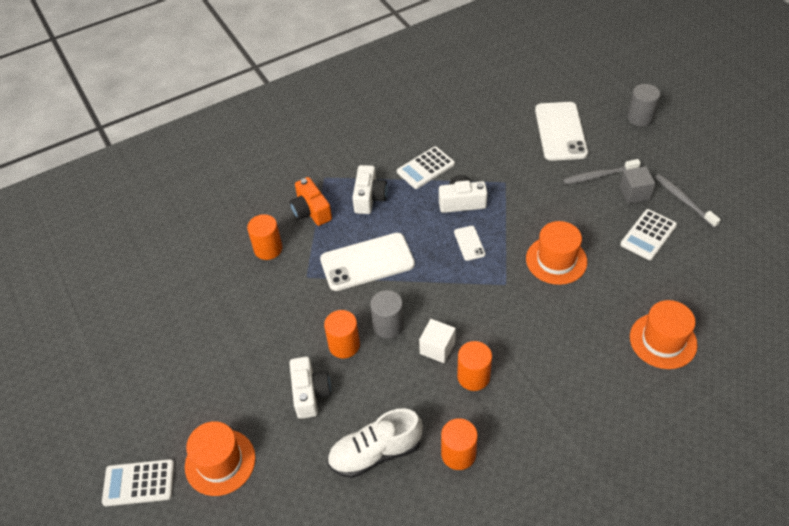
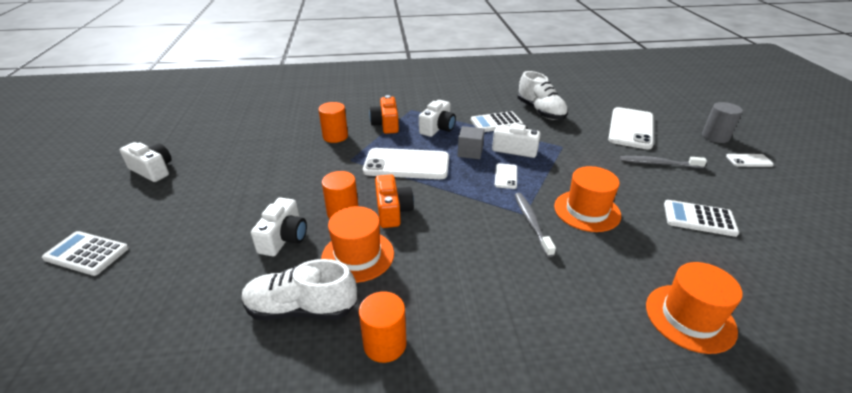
camera: 20 degrees right, 15 degrees down
(106, 368) = (152, 170): none -> white camera
(220, 462) = (162, 262): orange hat -> orange hat (358, 255)
(388, 325) = (392, 211): grey cylinder -> orange camera
(437, 348) = (426, 242): white cube -> none
(463, 134) = (540, 111): none -> white shoe
(473, 376) = (447, 277): orange cylinder -> none
(634, 193) = (693, 184): grey cube -> grey cube (470, 152)
(648, 235) = (699, 218): white calculator -> white calculator turned 45 degrees clockwise
(674, 143) = (749, 160): none -> white phone
(683, 200) = (749, 203): grey toothbrush -> grey toothbrush (531, 223)

